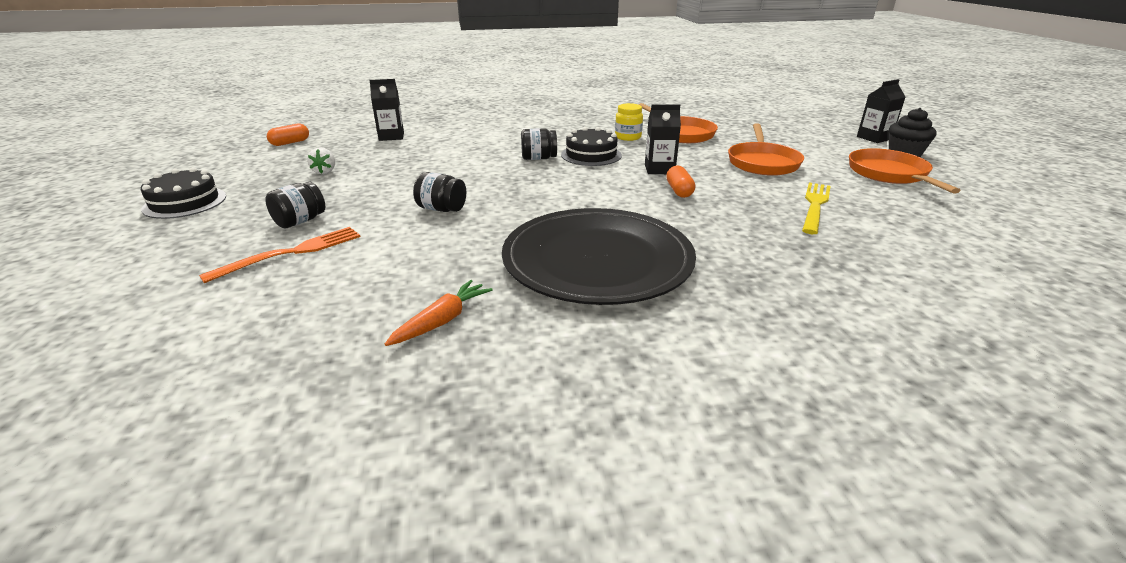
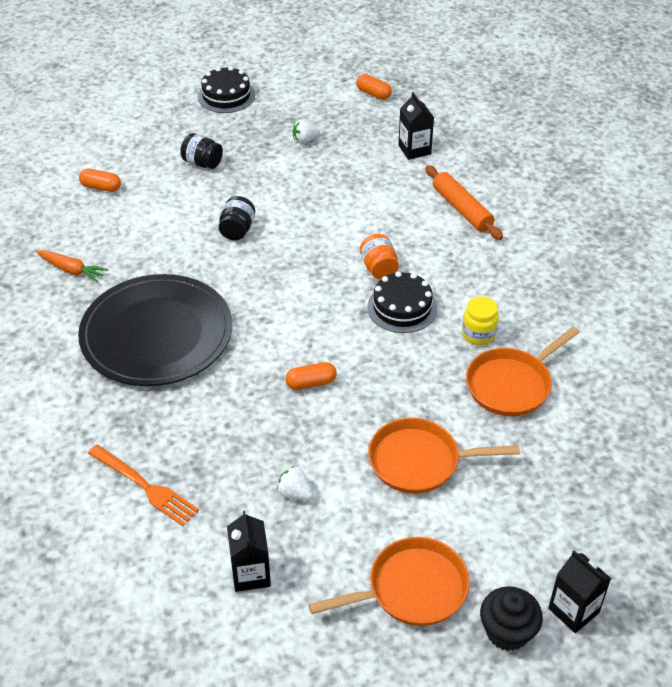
camera: 80 degrees right, 15 degrees up
(269, 292) = (101, 187): none -> orange capsule
(293, 252) = (153, 177): orange fork -> orange fork (146, 487)
(483, 130) = (462, 209): none -> orange rolling pin
(538, 158) = (379, 268): black jar -> orange jar
(659, 169) = (371, 366): black carton -> black carton (250, 574)
(815, 205) = (295, 493): yellow fork -> white strawberry

